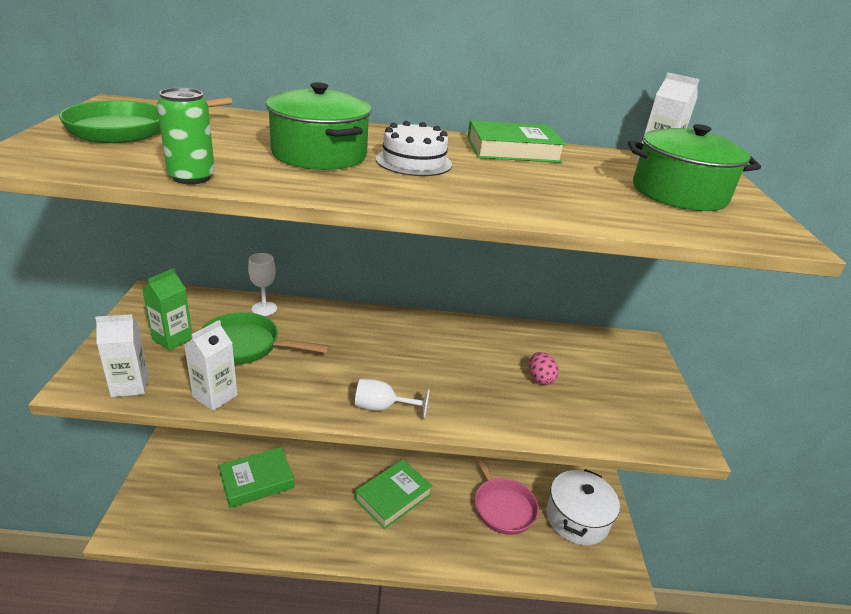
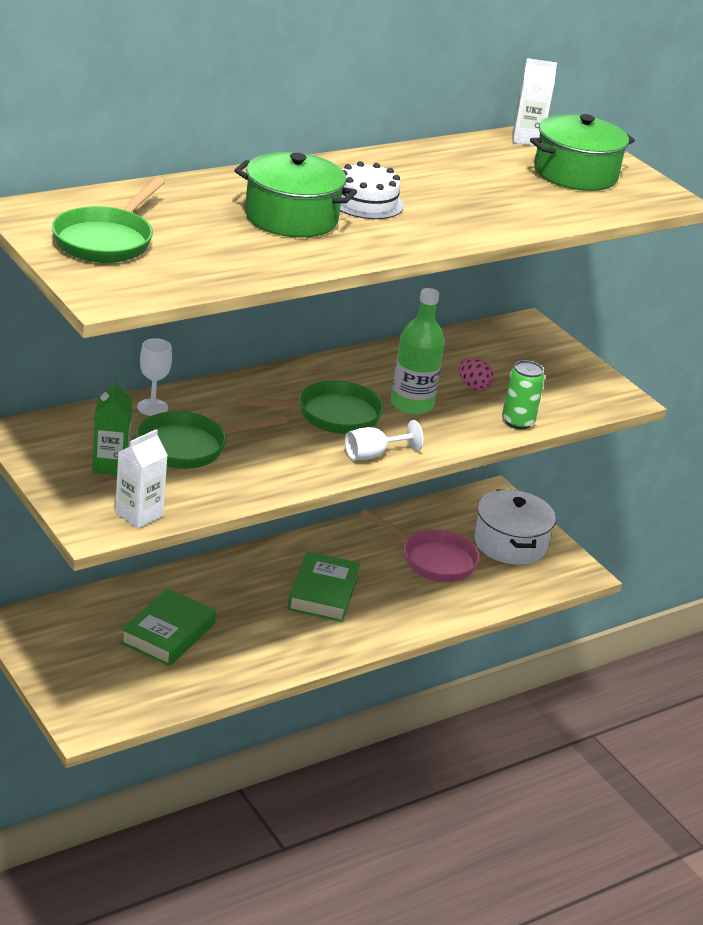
camera: 35 degrees left, 0 degrees up
(192, 177) = (254, 272): green can -> green can (518, 422)
(215, 396) = (225, 496): white carton -> none
(388, 360) = (331, 415): none -> green pan
(467, 375) = (411, 404): none -> green bottle
(513, 150) = (413, 161): green book -> none

